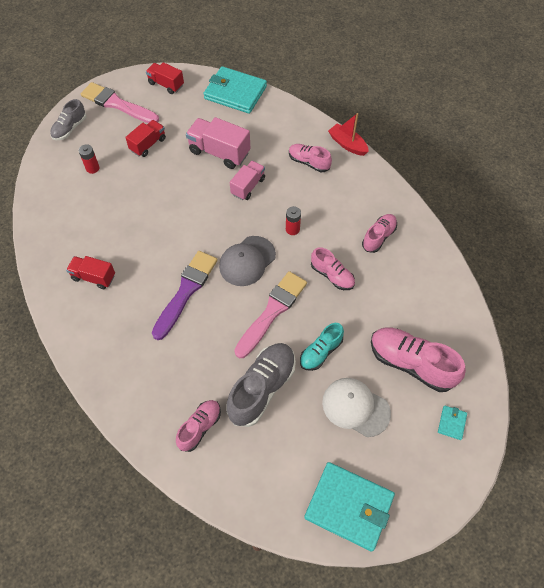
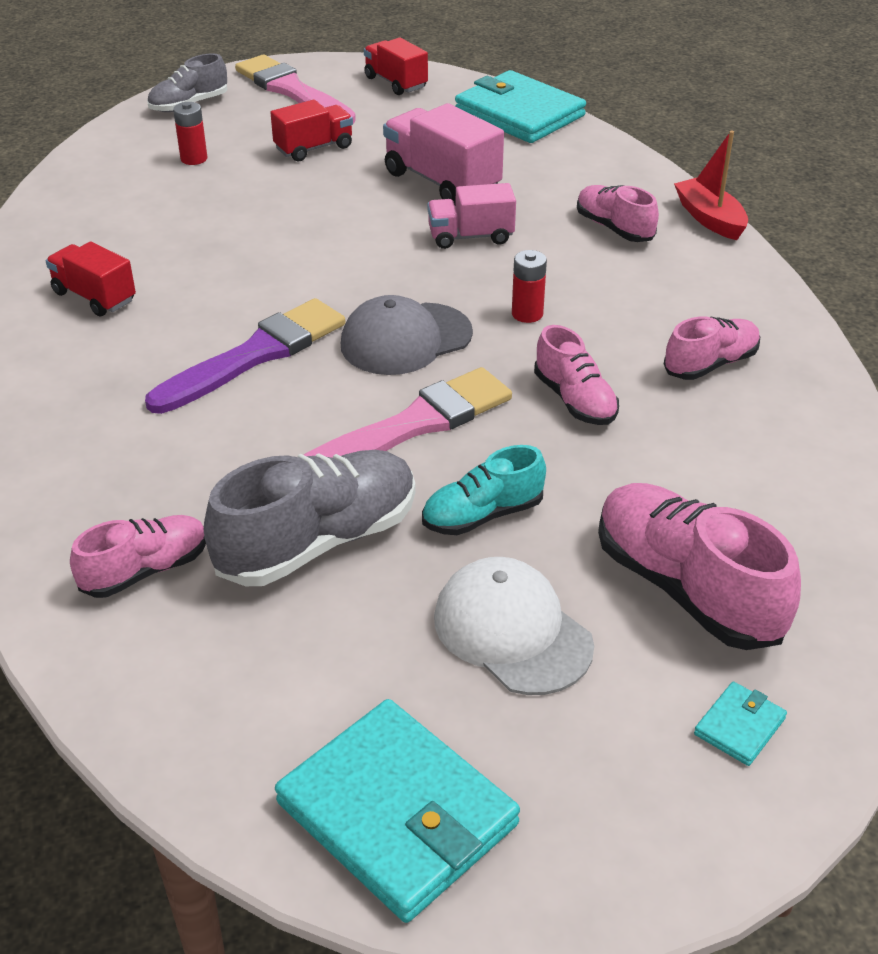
camera: 20 degrees right, 20 degrees down
(248, 186) = (470, 237): pink truck -> pink truck turned 150 degrees counterclockwise

